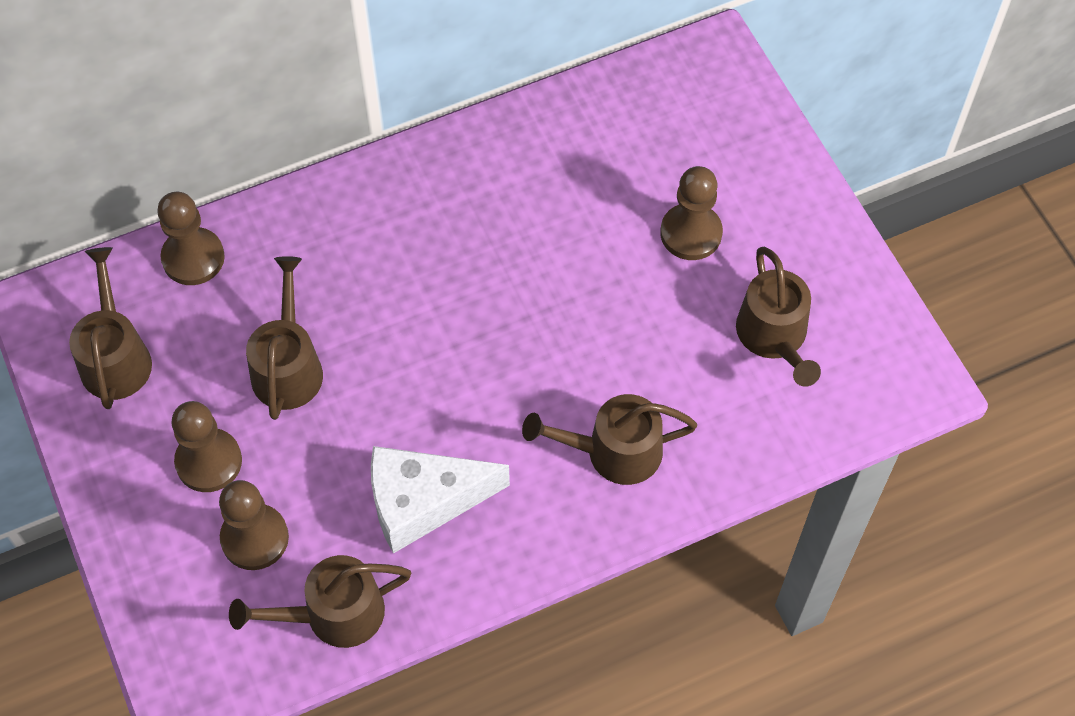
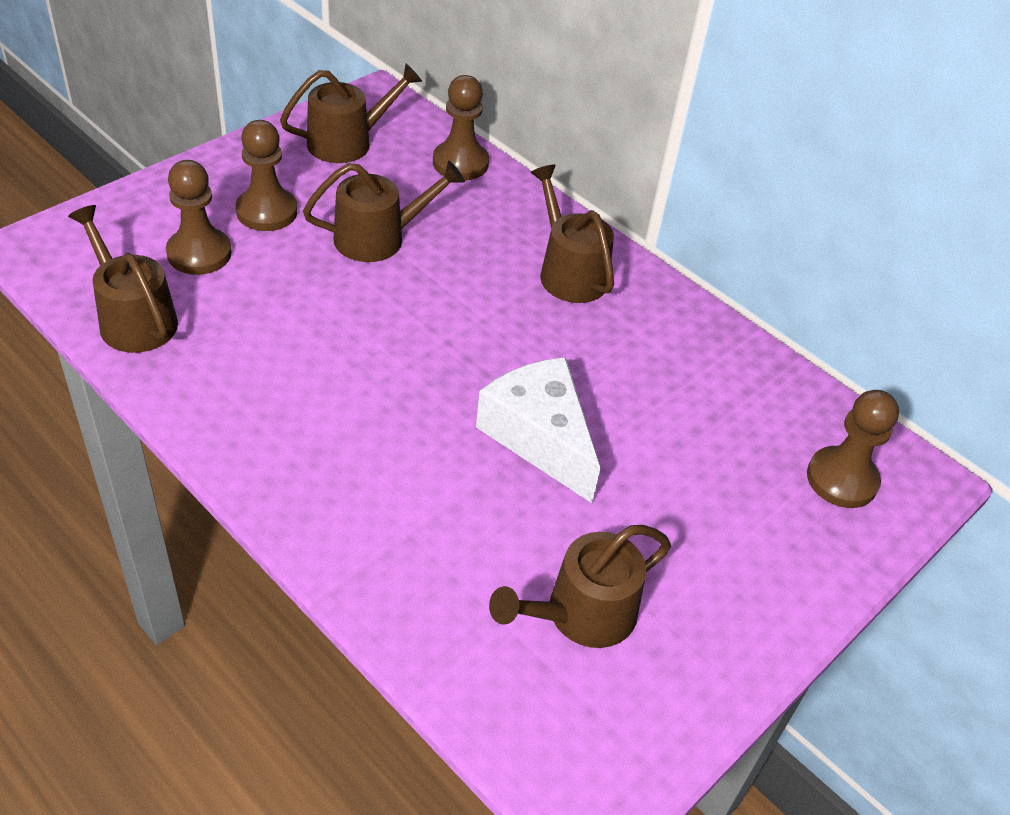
camera: 65 degrees right, 15 degrees down
(423, 502) = (268, 354): white cheese -> white cheese (540, 437)
(614, 452) = (373, 492): brown watering can -> brown watering can (569, 272)
(691, 233) = (675, 504): brown pawn -> brown pawn (841, 479)

